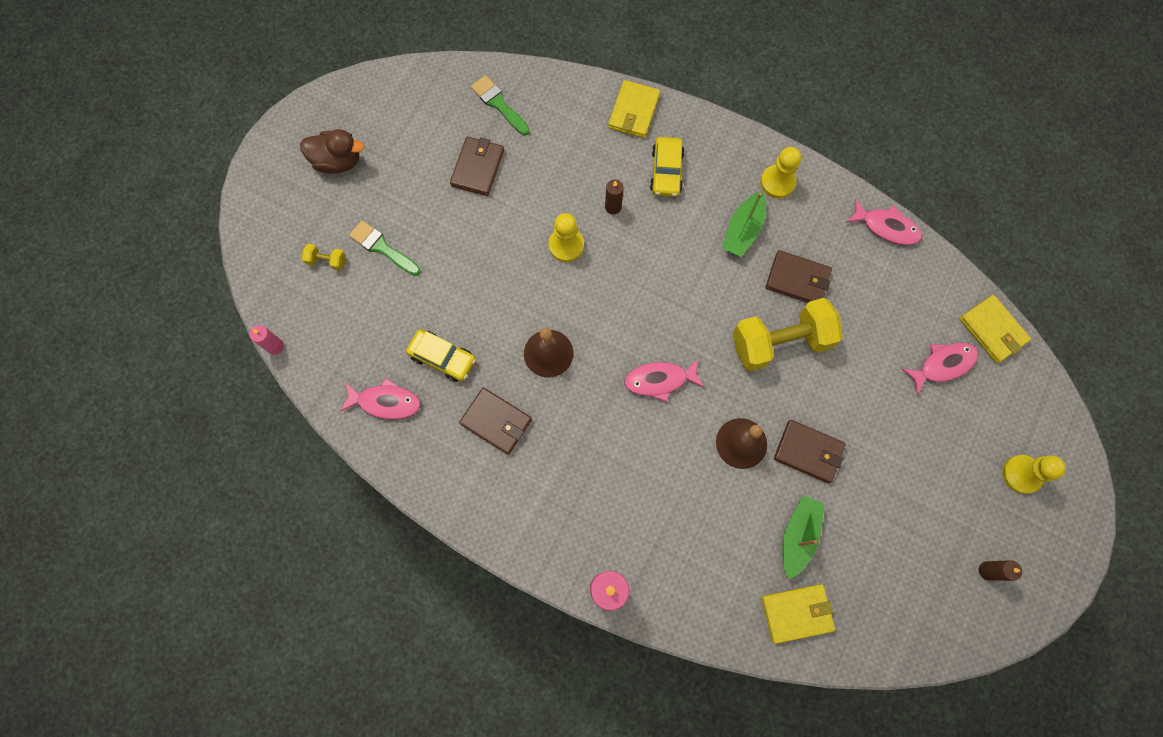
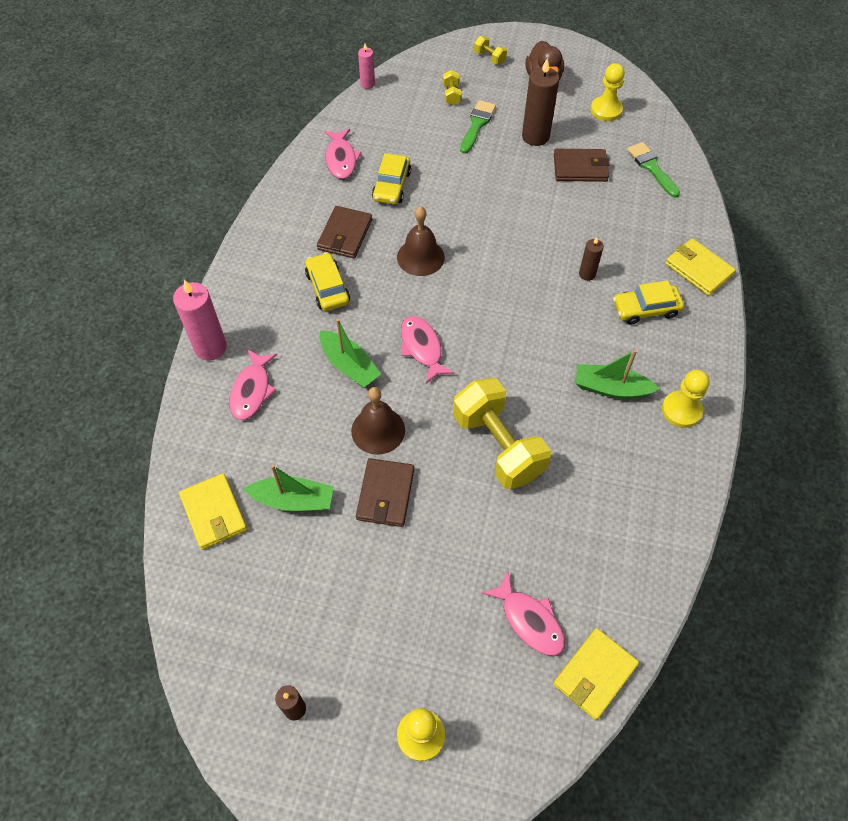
camera: 75 degrees right, 15 degrees down
(282, 204) = (489, 57): none -> yellow dumbbell
(420, 195) = (535, 136): none -> brown candle
(498, 104) = (651, 167): green brush -> green brush turned 60 degrees counterclockwise
(562, 454) = (327, 288): none -> yellow car
(566, 245) = (531, 247): yellow pawn -> yellow pawn (606, 110)
(633, 111) = (698, 269): yellow wallet -> yellow wallet turned 45 degrees clockwise
(663, 453) = (349, 365): none -> green boat
(797, 279) = (575, 450): brown wallet -> none
(886, 227) = (678, 530): pink fish -> pink fish (252, 390)

